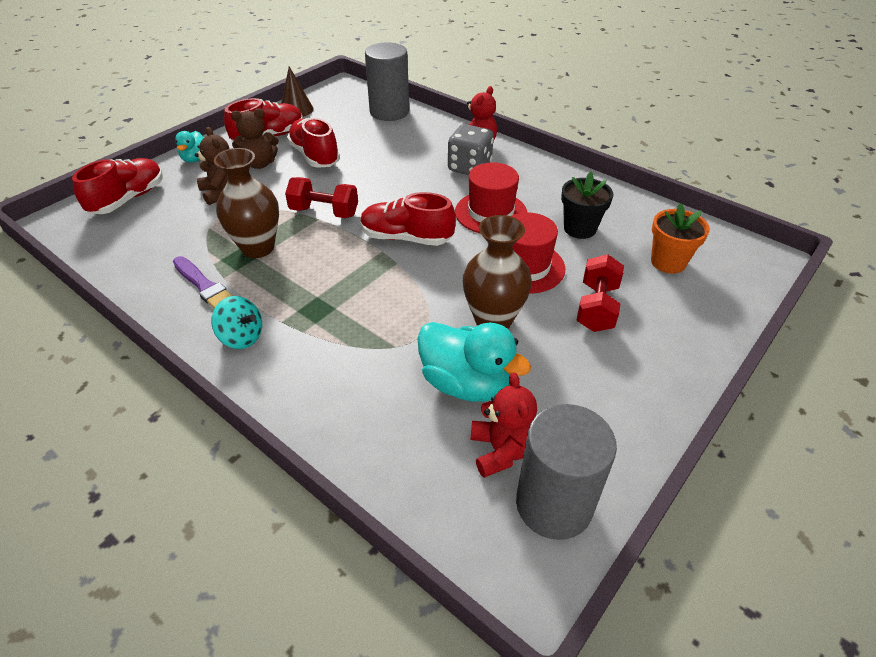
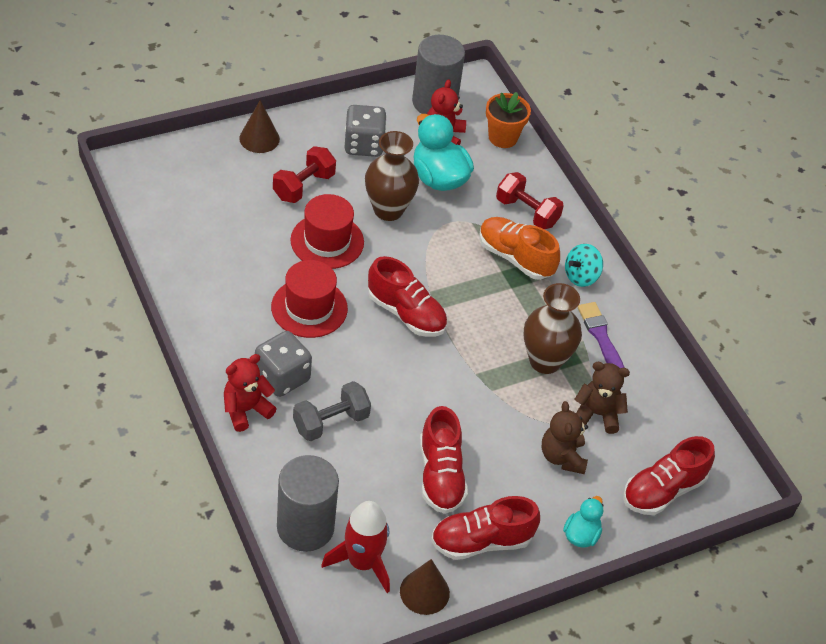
camera: 160 degrees left, 5 degrees up
(242, 337) = (581, 276): turquoise spinning top -> turquoise spinning top turned 90 degrees counterclockwise
(260, 164) = (508, 489): brown teddy bear -> brown teddy bear (597, 414)
(324, 212) = (467, 379): red dumbbell -> red dumbbell (527, 212)
(326, 327) = (515, 257): none -> orange shoe
(343, 109) = (362, 562): none -> red rocket
(413, 157) = (331, 422): none -> grey dumbbell
(580, 228) = (245, 255): black flower pot -> none
(583, 385) = (364, 145): none -> grey dice
(668, 262) = (208, 195): orange flower pot -> orange flower pot (503, 137)
(694, 338) = (259, 138): none -> brown cone

